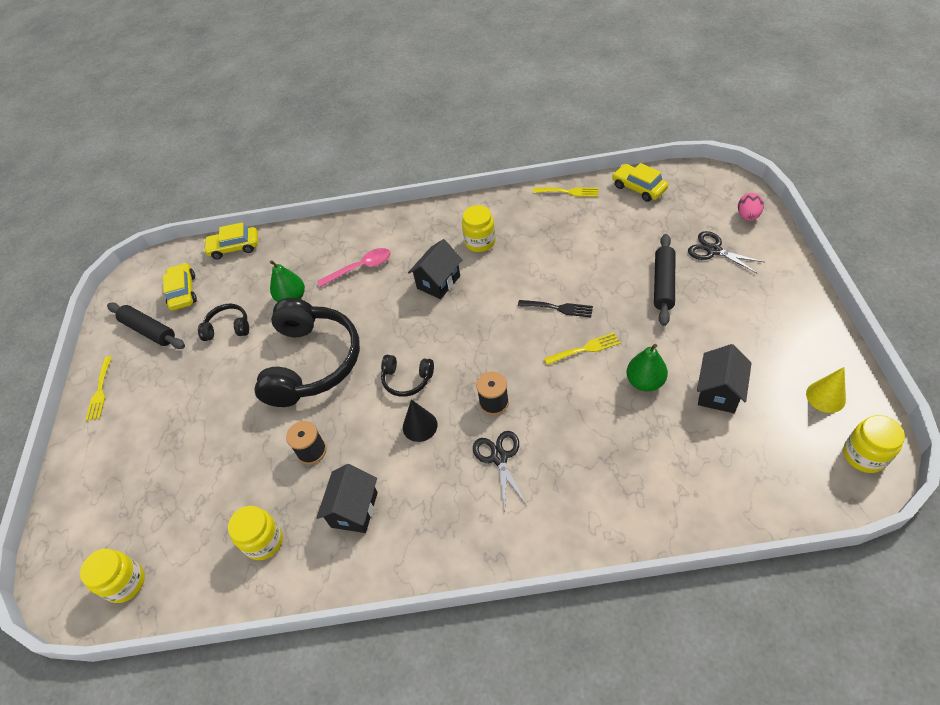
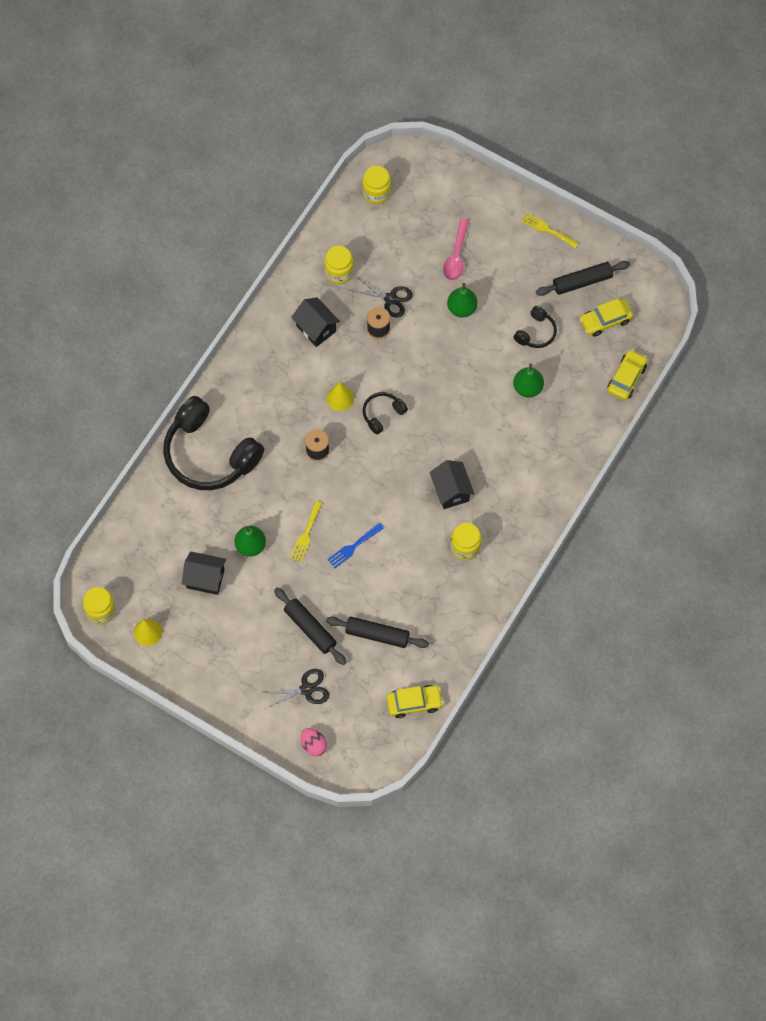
camera: 120 degrees right, 15 degrees up
(183, 292) = (605, 320): yellow car -> yellow car turned 135 degrees clockwise
(238, 398) = (462, 308): none -> green pear
(312, 362) = (451, 367): black headphones -> black headphones (209, 454)
(360, 268) = (516, 450): pink spoon -> pink spoon (456, 255)
(420, 426) = (340, 398): black cone -> yellow cone
(499, 457) = (277, 425): black scissors -> black scissors (390, 299)
(559, 308) = (353, 547): black fork -> blue fork
(569, 192) = (459, 651): yellow fork -> none
(614, 242) = (377, 635): none -> black rolling pin
(718, 392) = (205, 579): black house -> black house turned 45 degrees counterclockwise

